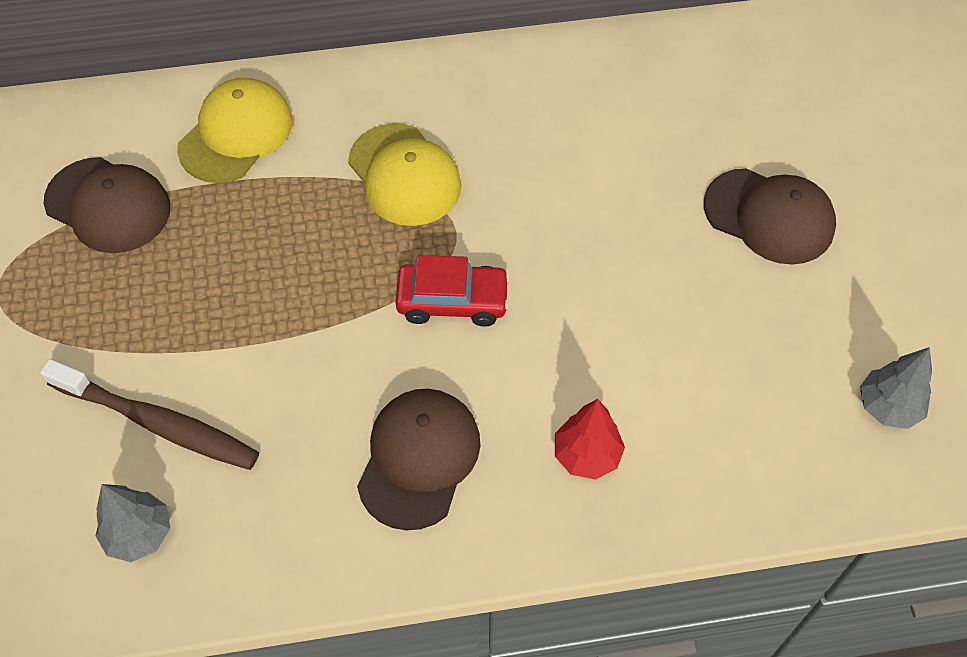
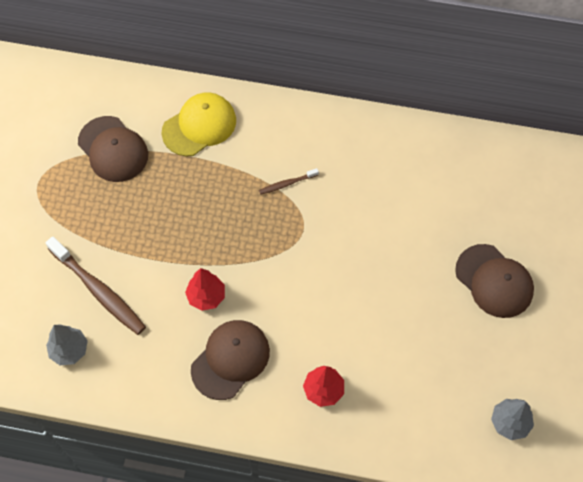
camera: 20 degrees right, 5 degrees up
(341, 375) = (206, 296): none -> red tree
(404, 175) = (287, 184): yellow cap -> brown toothbrush
(452, 301) = (284, 273): red car -> none

